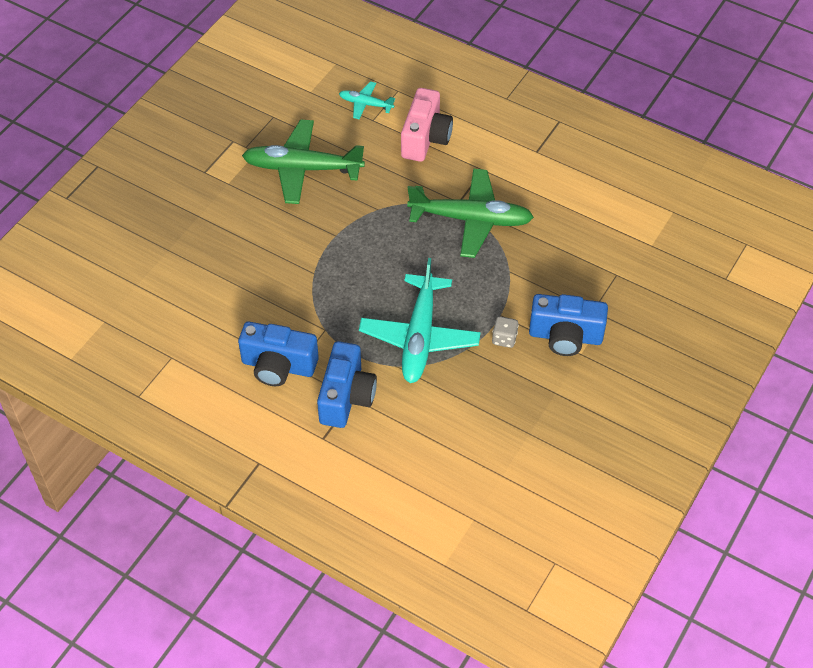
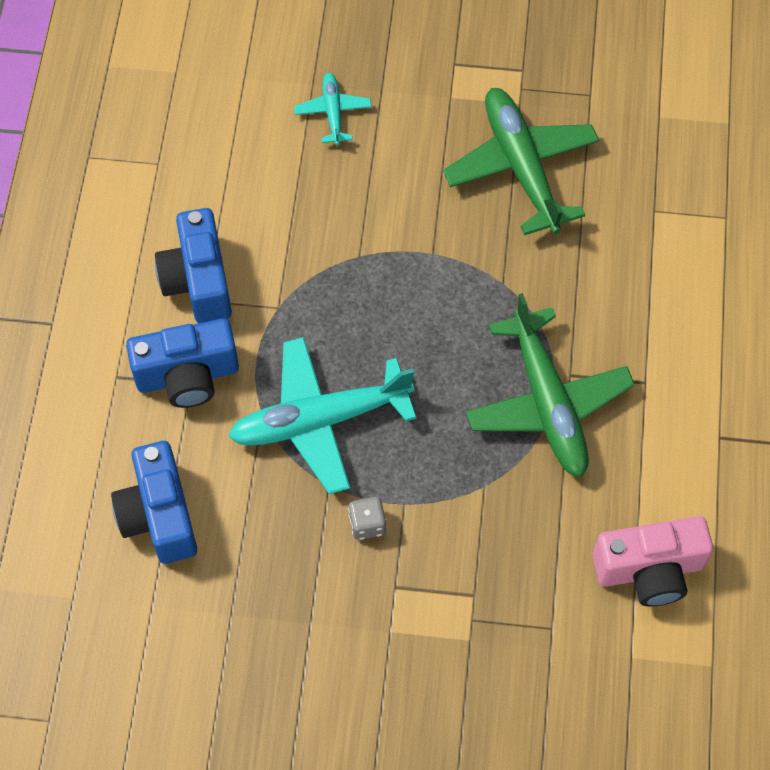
camera: 65 degrees right, 10 degrees up
(366, 104) = (677, 190): turquoise plane -> turquoise plane (333, 112)
(425, 138) = (659, 287): pink camera -> pink camera (649, 570)
(565, 336) = (409, 600): blue camera -> blue camera (159, 515)

